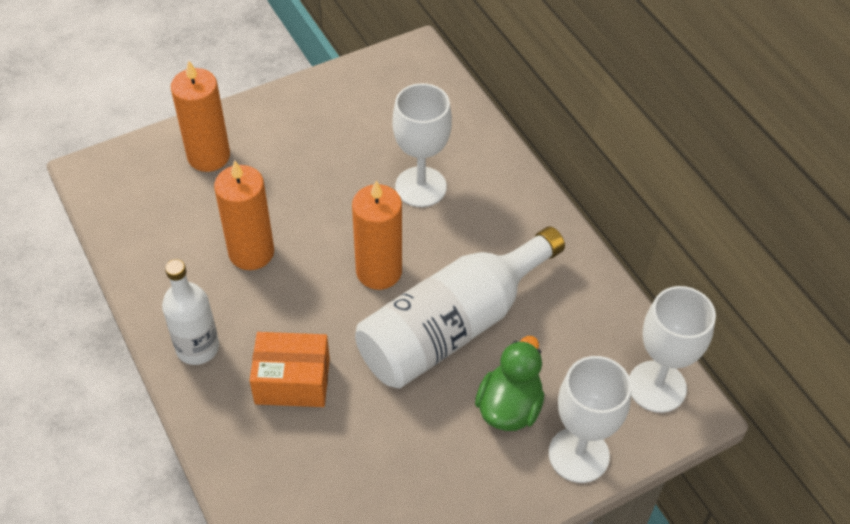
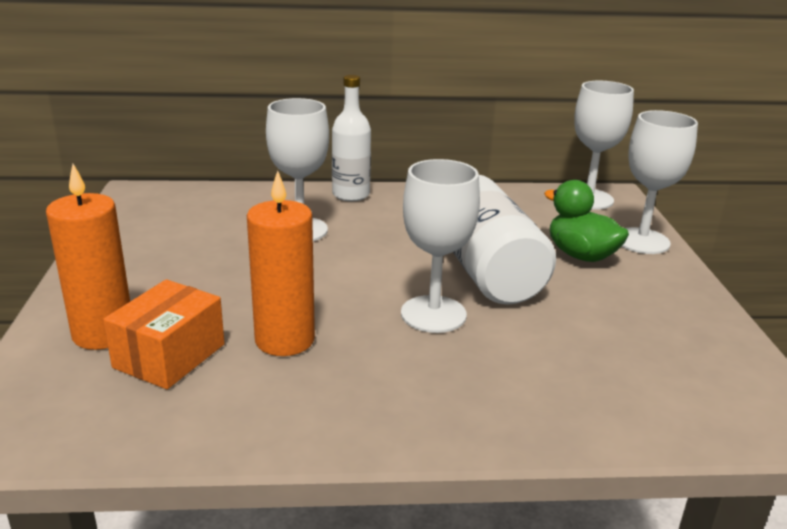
camera: 65 degrees left, 25 degrees down
(197, 348) = (394, 414): white bottle -> white bottle (351, 195)
(292, 381) = (488, 357): orange box -> orange box (169, 356)
(335, 327) = (433, 314): none -> white goblet
(379, 271) = (382, 274): orange candle -> none

